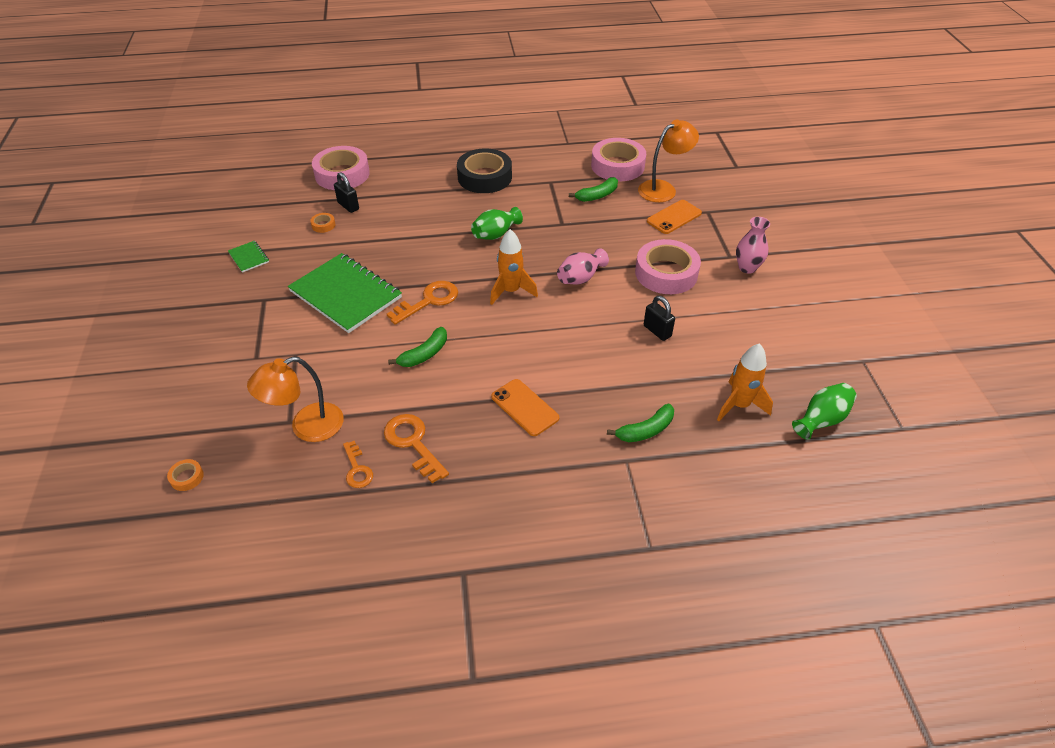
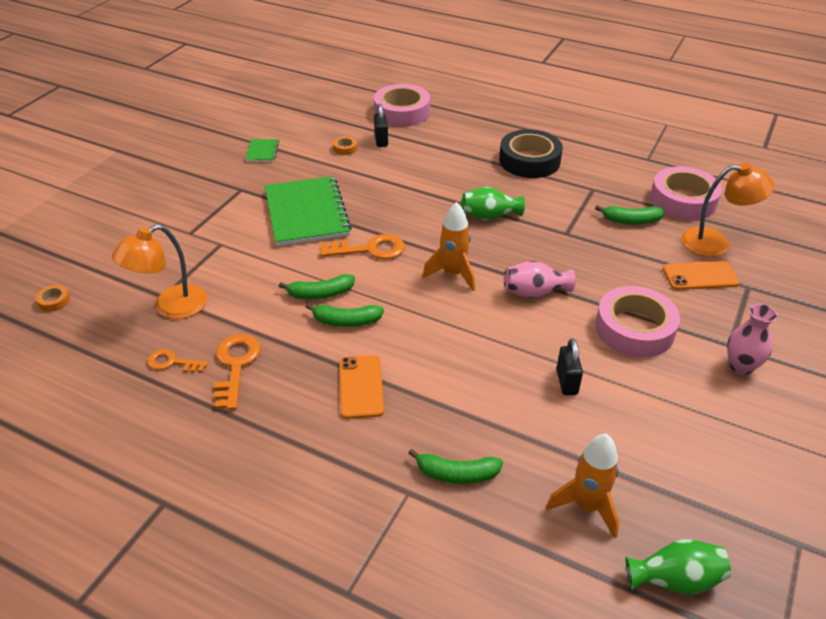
camera: 35 degrees right, 5 degrees down
(307, 427) = (170, 307): orange lamp -> orange lamp turned 45 degrees counterclockwise
(357, 469) = (172, 362): orange key -> orange key turned 90 degrees clockwise
(466, 365) = (346, 321): none -> green banana

